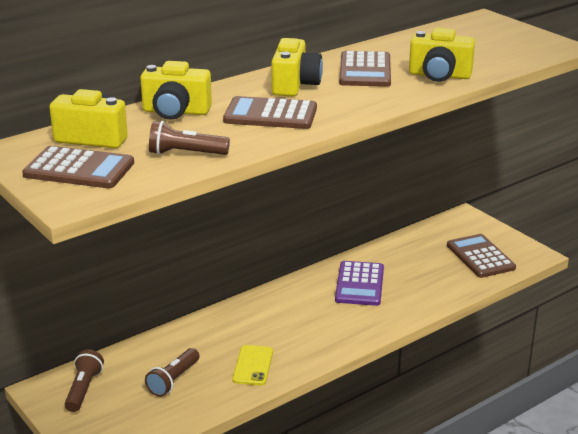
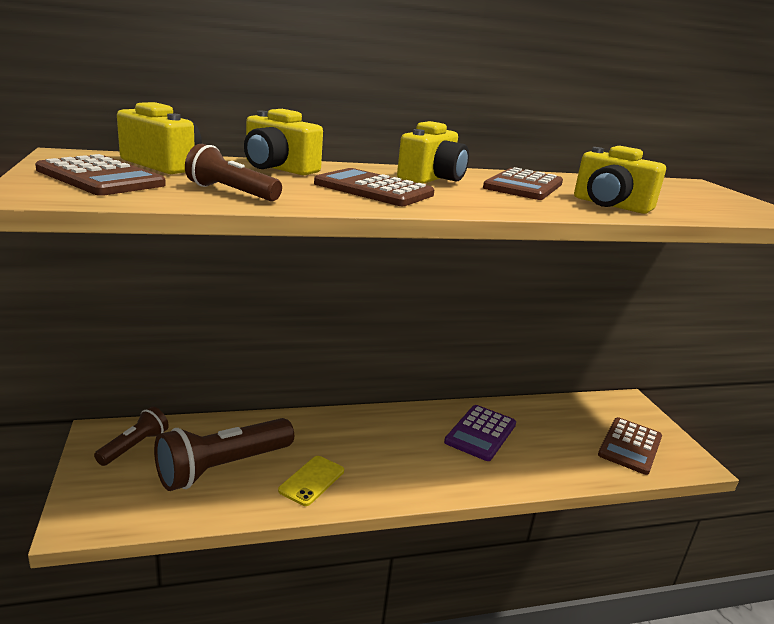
camera: 20 degrees right, 5 degrees down
(173, 380) = (222, 468): brown flashlight -> brown flashlight, size x1.80
(480, 257) = (630, 446): brown calculator -> brown calculator turned 150 degrees counterclockwise

